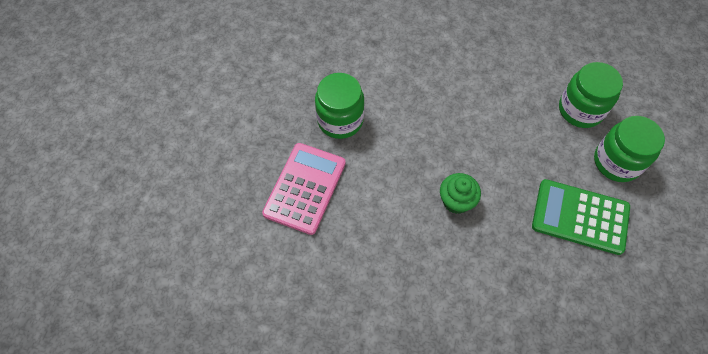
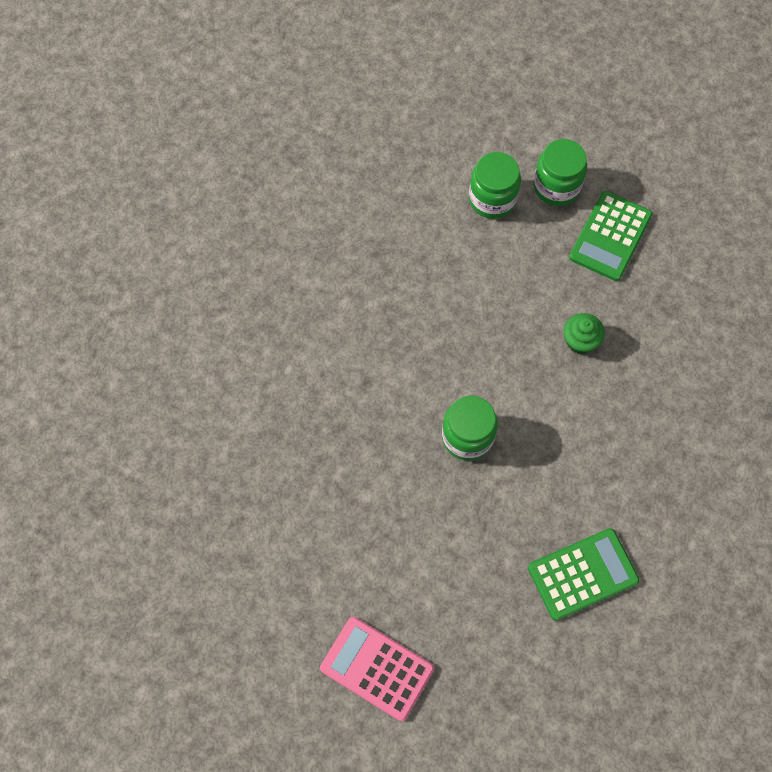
camera: 80 degrees left, 5 degrees up
(224, 228) = (583, 574): none -> green calculator
(305, 188) = (546, 485): pink calculator -> pink calculator (377, 668)

